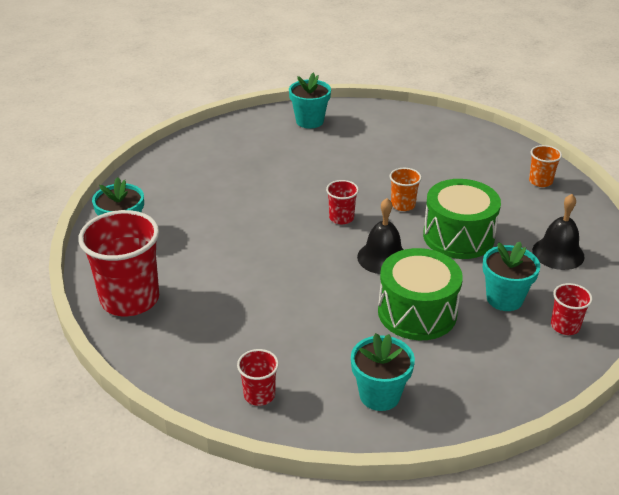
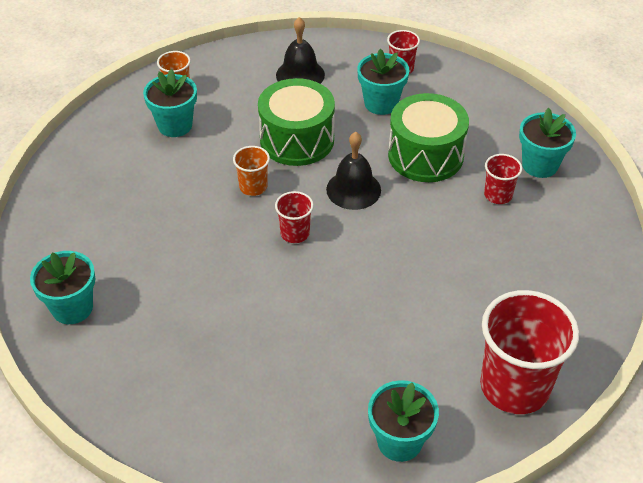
camera: 105 degrees left, 10 degrees up
(259, 395) = (584, 241): red cup -> red cup (498, 195)
(491, 175) = (175, 125): none -> turquoise flower pot

